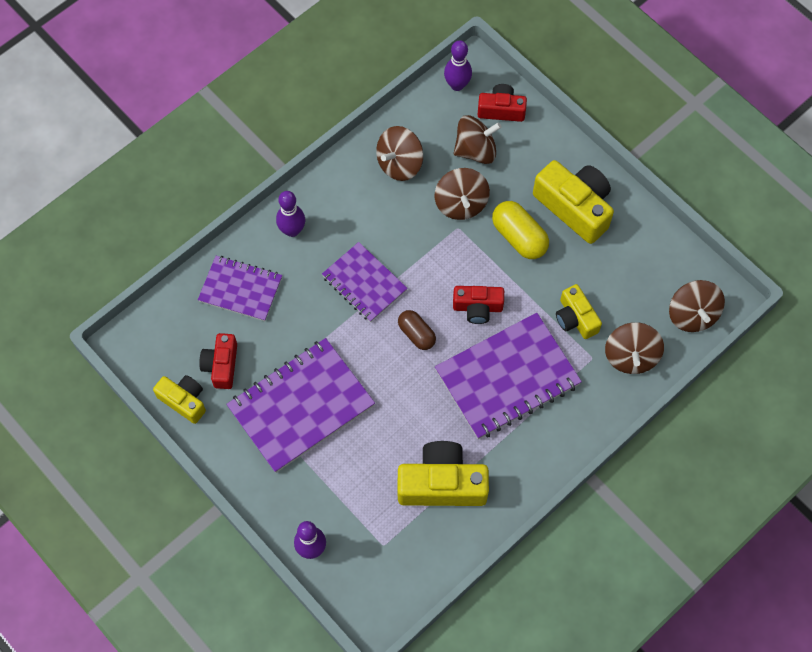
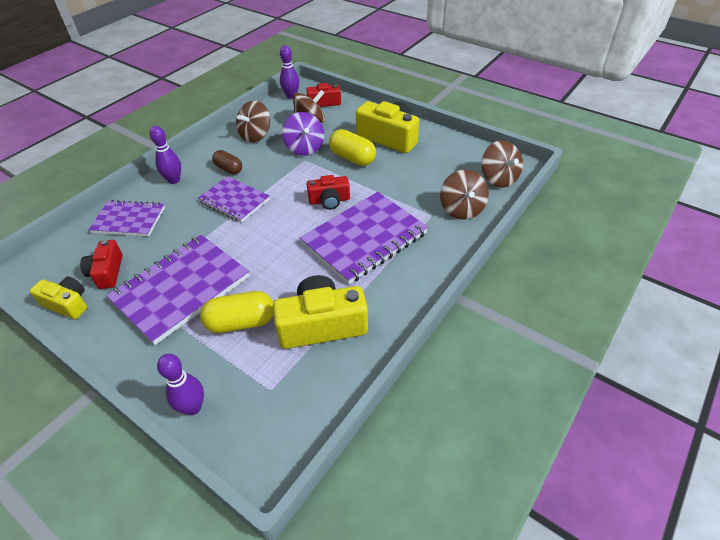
camera: 10 degrees left, 20 degrees down
(361, 463) = (241, 322): none -> yellow capsule
(416, 334) = (281, 224): brown capsule -> brown capsule (229, 169)
(461, 204) = (304, 148): brown spinning top -> purple spinning top
(575, 318) = (409, 194): yellow camera -> none

